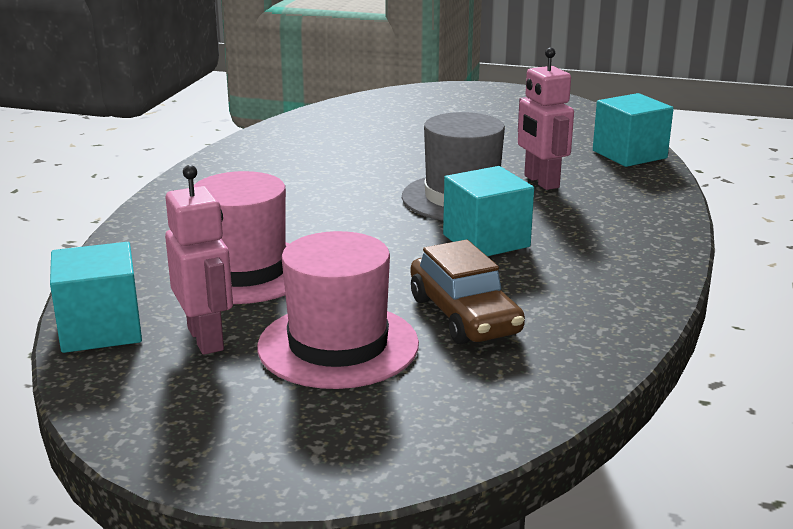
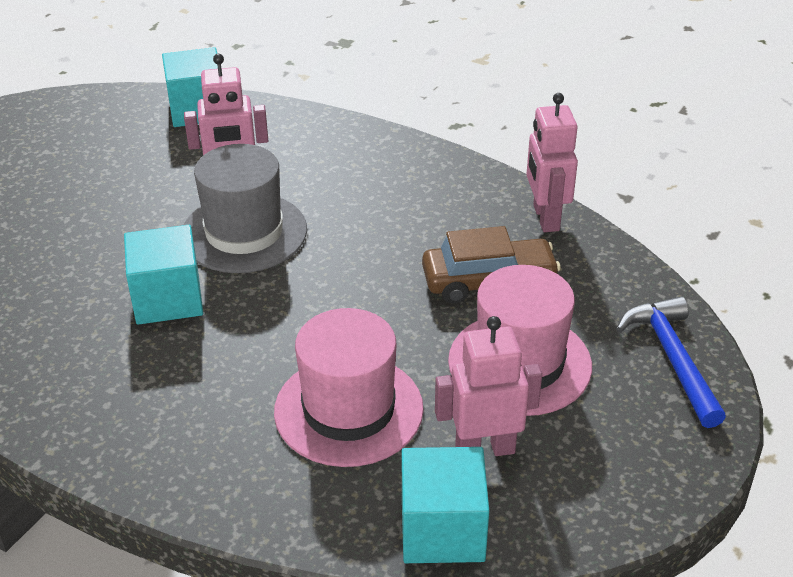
camera: 75 degrees left, 15 degrees up
(386, 444) = (672, 359): none -> blue hammer
(486, 241) = (350, 239): turquoise cube -> turquoise cube (168, 299)
(607, 338) = (545, 218): none -> pink robot

